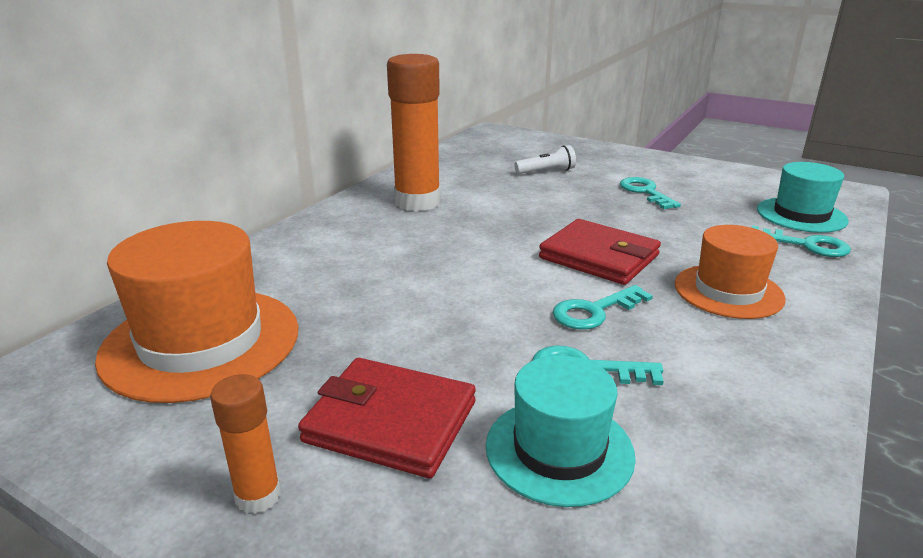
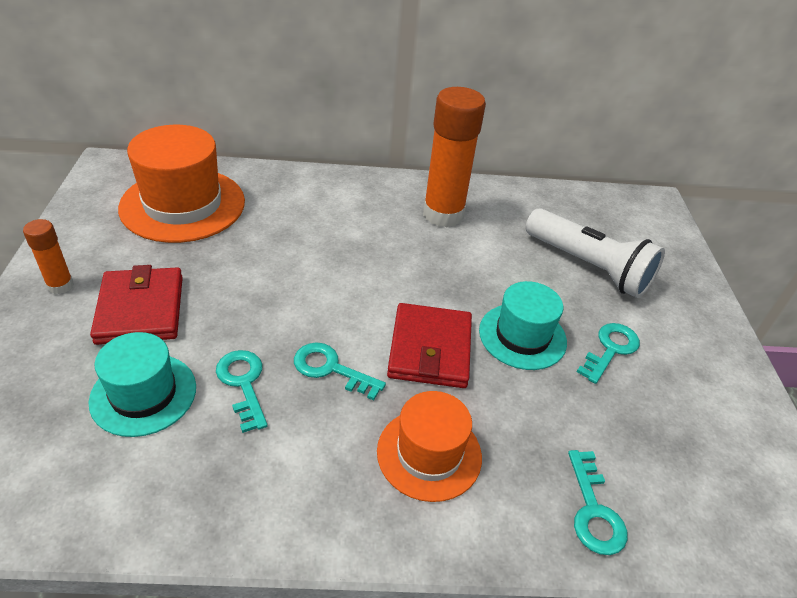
camera: 55 degrees right, 15 degrees up
(546, 171) = (589, 266): white flashlight -> white flashlight, size x2.06
(801, 215) = (681, 499): turquoise hat -> turquoise hat (522, 336)

